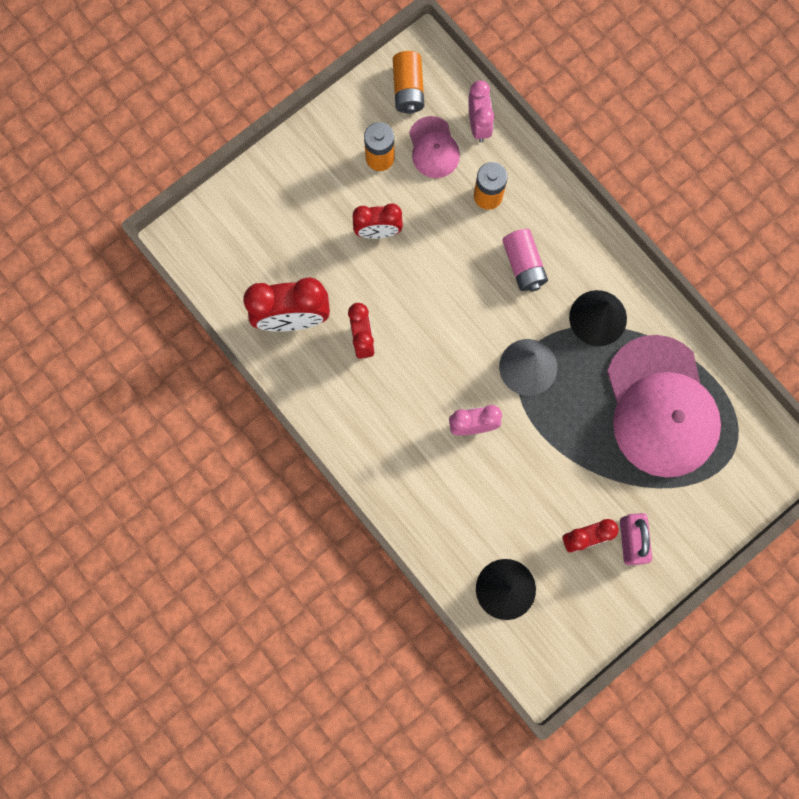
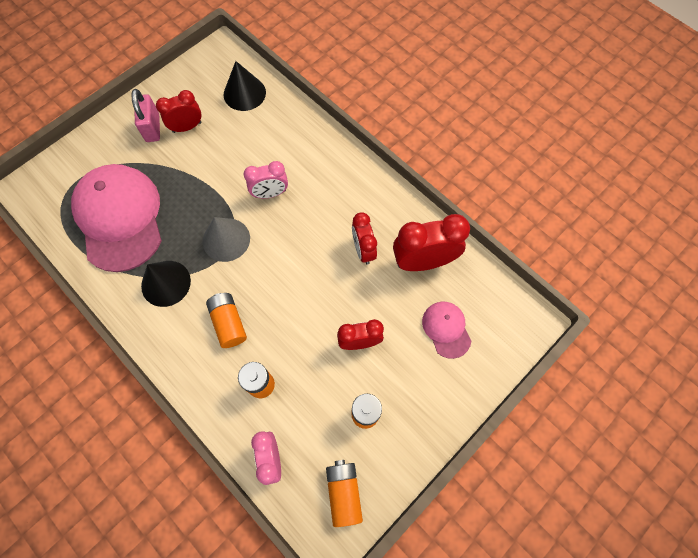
camera: 175 degrees right, 10 degrees down
(433, 148) = (314, 429): pink cap -> pink cap (446, 329)
(523, 265) = (228, 323): pink battery -> orange battery

